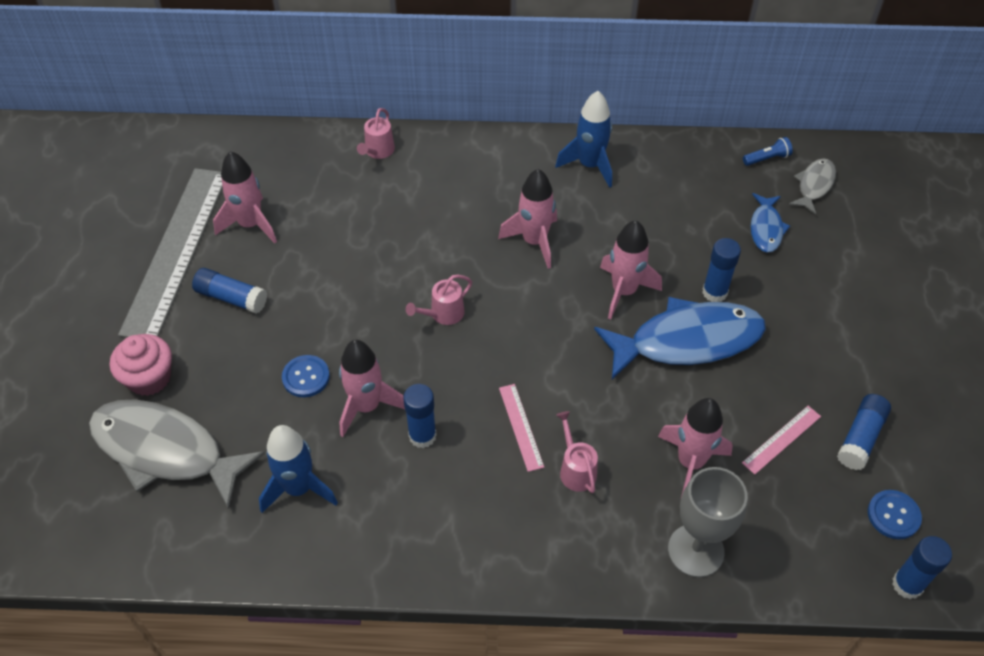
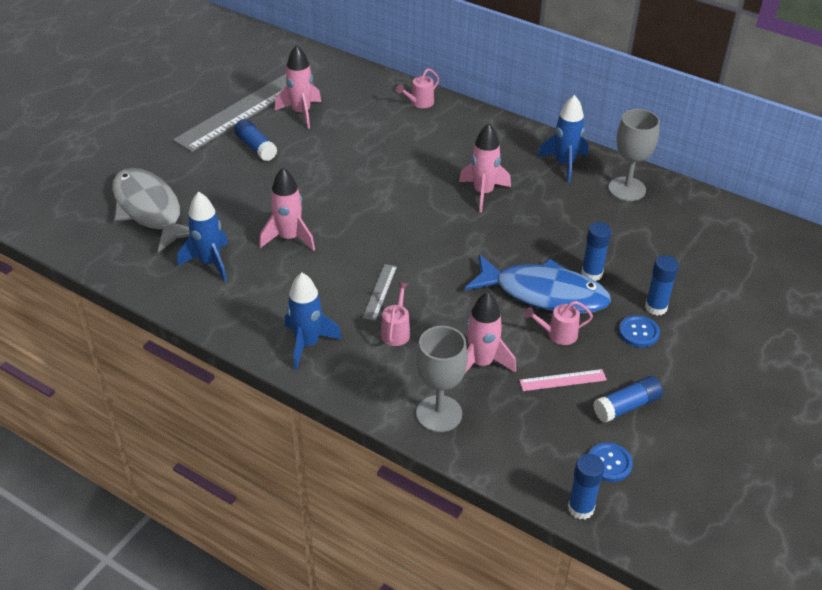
camera: 30 degrees right, 10 degrees down
(149, 378) = (172, 169): pink cupcake -> none
(306, 377) = (265, 207): blue button -> blue button (638, 332)
(422, 436) = (310, 269): blue glue stick -> blue glue stick (656, 307)
(443, 314) = (383, 209): pink watering can -> pink watering can (558, 334)
(494, 539) = (307, 344): none -> blue rocket
(520, 427) = (380, 292): pink ruler -> grey ruler
(624, 291) = (523, 246): pink rocket -> none
(672, 169) = (627, 189): none -> grey goblet
(766, 228) = (669, 251): blue fish -> none
(767, 158) = (710, 210): blue flashlight -> none
(814, 185) = (735, 240): grey fish -> none

